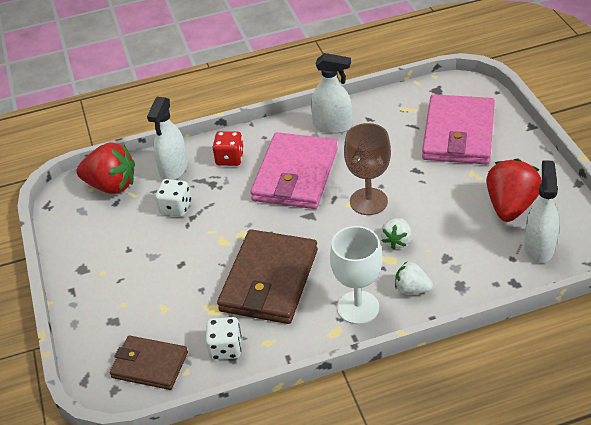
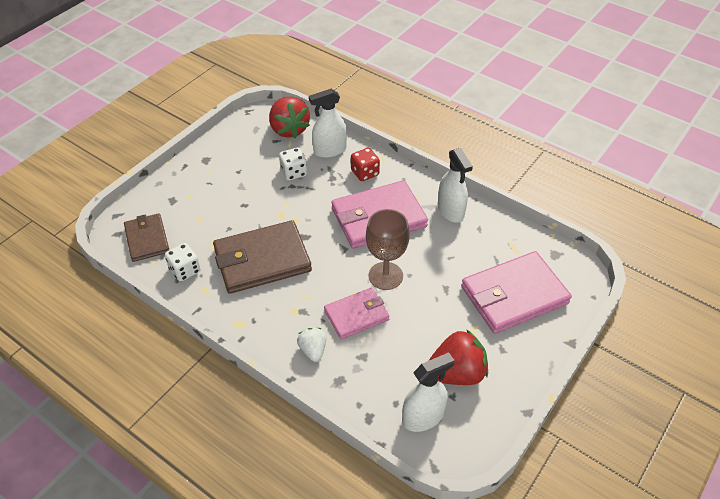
camera: 50 degrees right, 5 degrees up
(358, 307) = (271, 325): white goblet -> none
(397, 241) = (356, 315): white strawberry -> pink wallet

